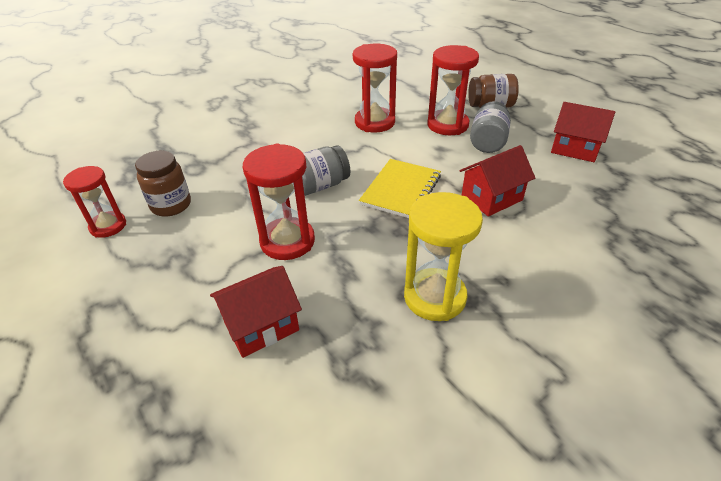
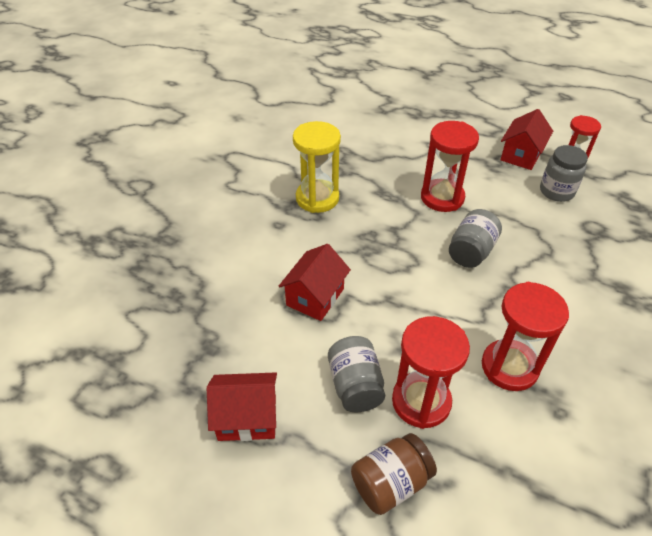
camera: 150 degrees right, 5 degrees up
(171, 205) = (556, 191): brown jar -> grey jar
(261, 326) = (403, 151): red house -> red house (521, 155)
(401, 190) = (400, 274): yellow notebook -> none

